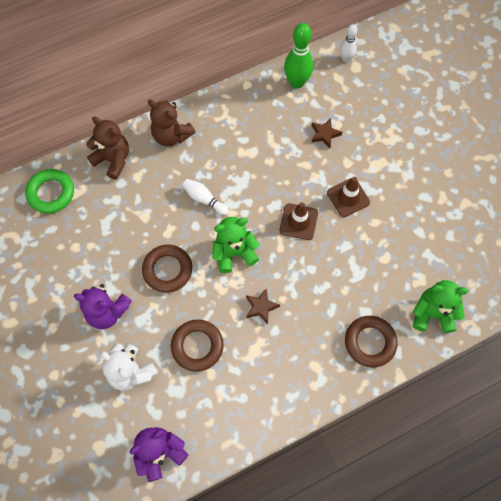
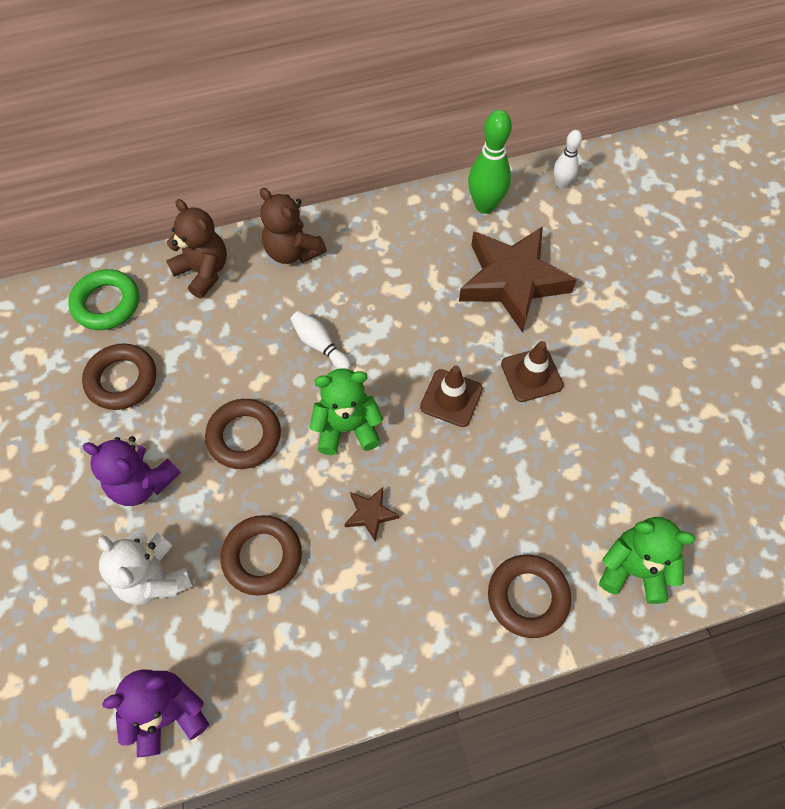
camera: 10 degrees right, 5 degrees down
(76, 245) = (122, 380): none -> brown ring
(324, 134) = (512, 281): brown star -> brown star, size x2.42

